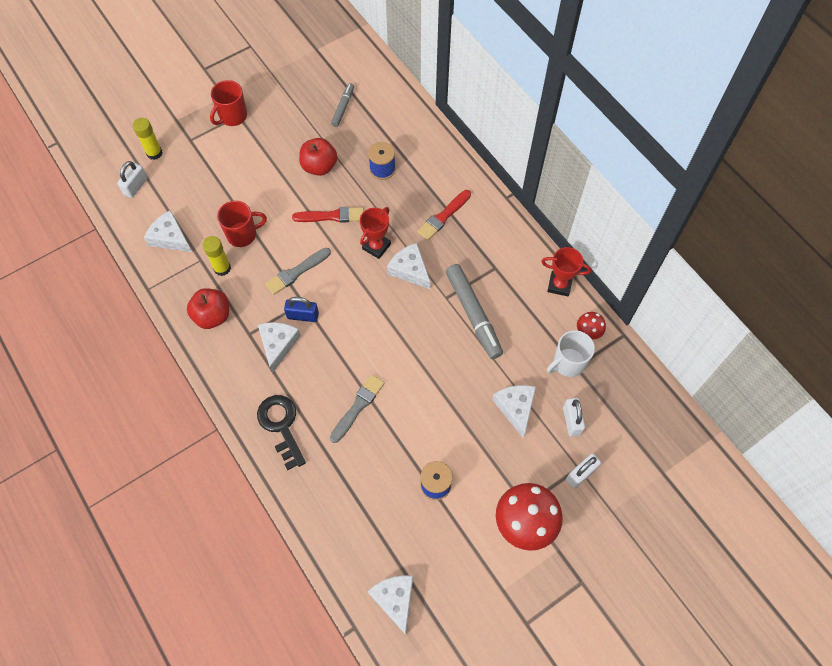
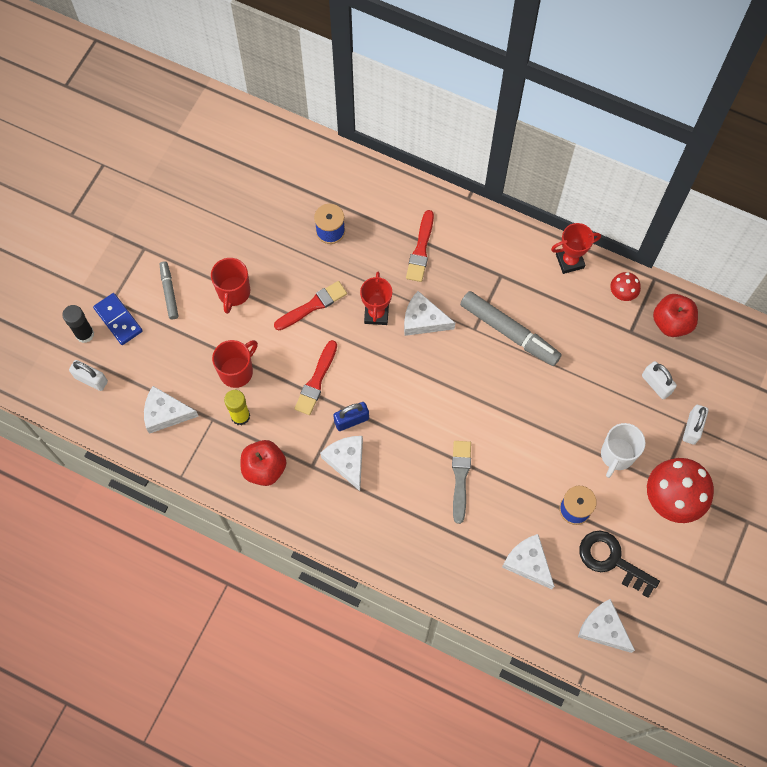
camera: 30 degrees left, 5 degrees up
(136, 186) = (91, 379): white padlock -> white padlock turned 60 degrees counterclockwise
(154, 153) = (85, 334): yellow glue stick -> black glue stick
(184, 155) = (118, 320): none -> blue domino
(232, 116) = (139, 252): red mug -> red mug (233, 293)
(281, 426) = (402, 535): black key -> black key (612, 560)
(296, 272) = (316, 381): grey brush -> red brush
(319, 166) = (266, 260): red apple -> red apple (671, 323)
(343, 107) = (247, 185): grey marker -> grey marker (169, 292)
(516, 408) = (601, 399): white cheese -> white cheese (528, 563)
(568, 363) = (621, 332): white mug -> white mug (617, 455)

